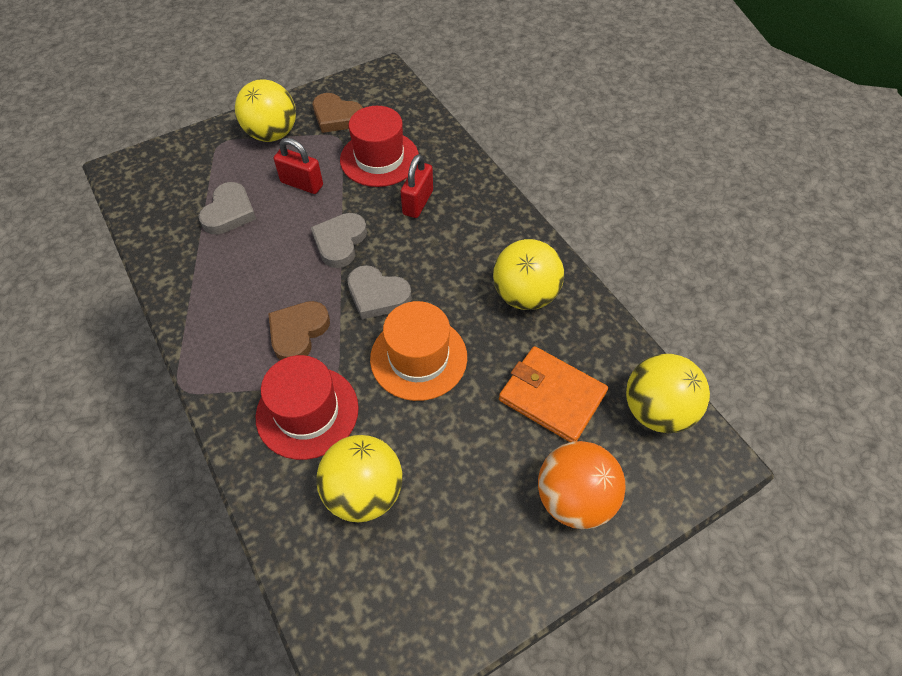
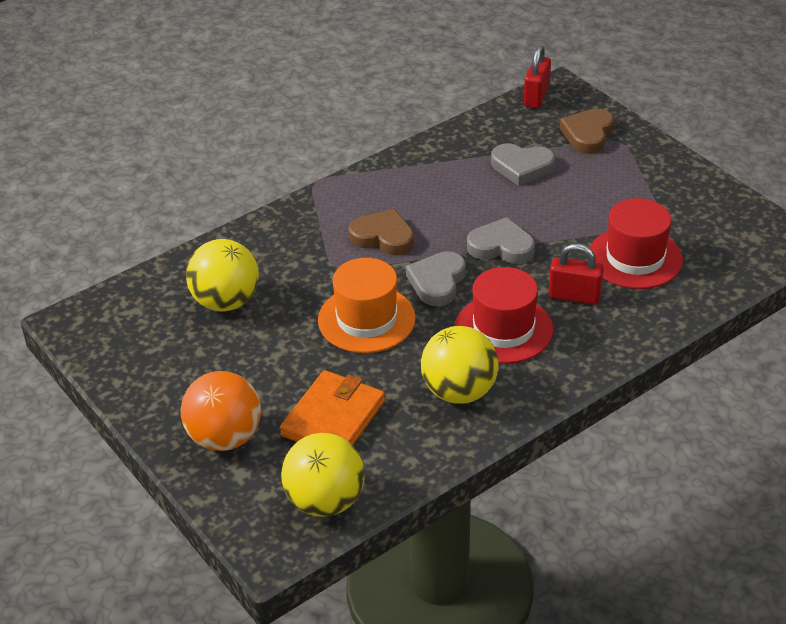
camera: 85 degrees right, 15 degrees down
(272, 134) = (646, 173): yellow ball -> none
(302, 184) = (576, 207): red padlock -> red padlock (536, 97)
(307, 412) = (300, 256): red hat -> red hat (503, 329)
(336, 117) = (693, 215): brown heart -> brown heart (588, 134)

